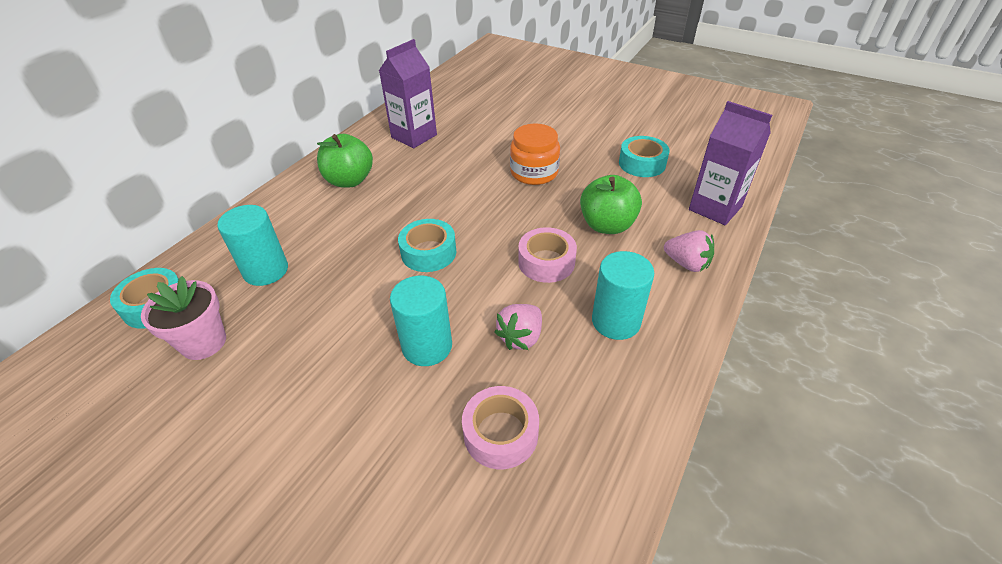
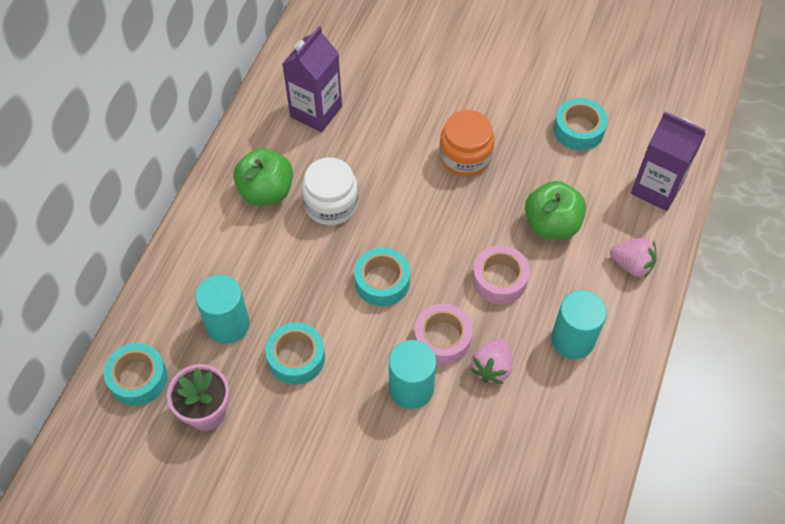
camera: 10 degrees left, 15 degrees up
(318, 305) = (296, 357): none -> turquoise tape
(402, 193) = (331, 204): none -> white jar
(500, 433) = (493, 460): pink tape -> pink tape (442, 338)

